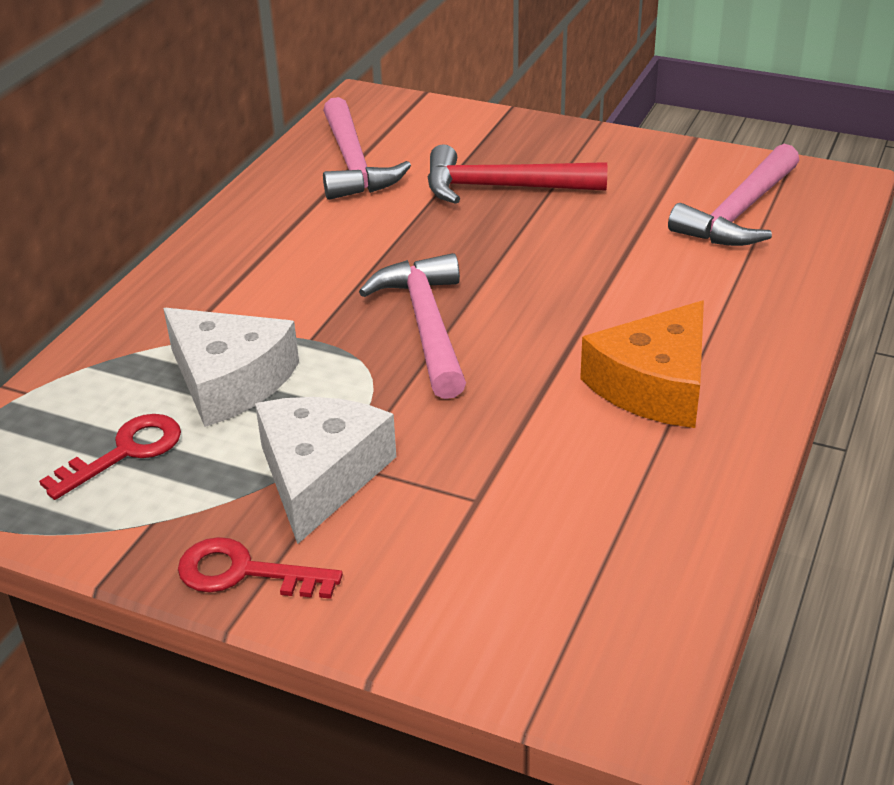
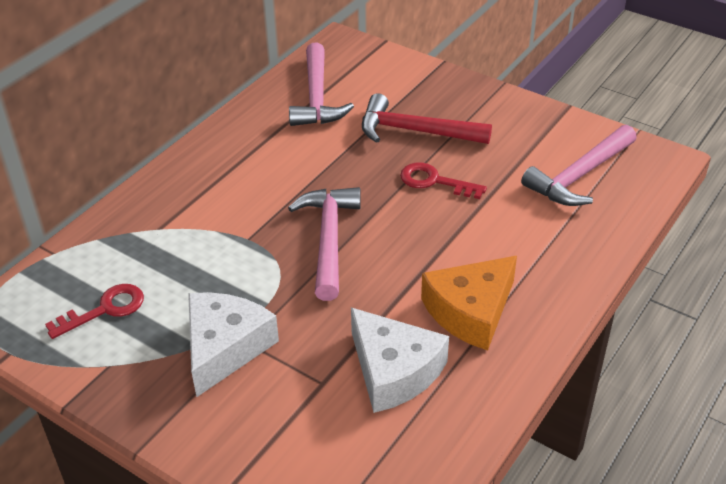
camera: 10 degrees right, 5 degrees up
(229, 380) = (185, 264): white cheese -> white cheese (394, 371)
(244, 572) = (157, 412): red key -> red key (434, 181)

